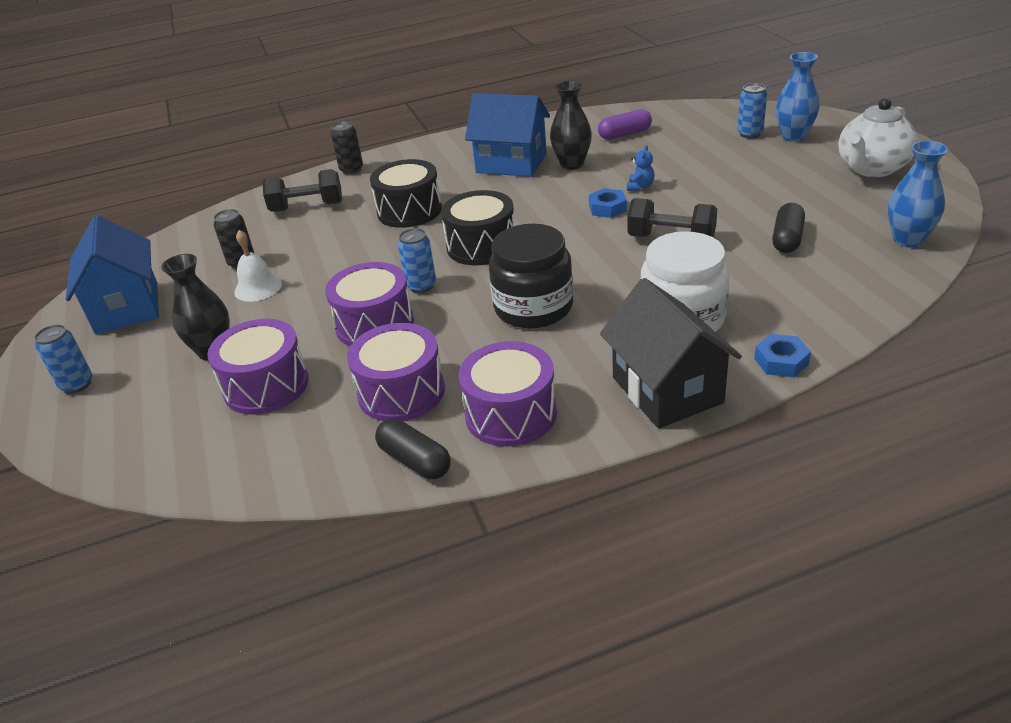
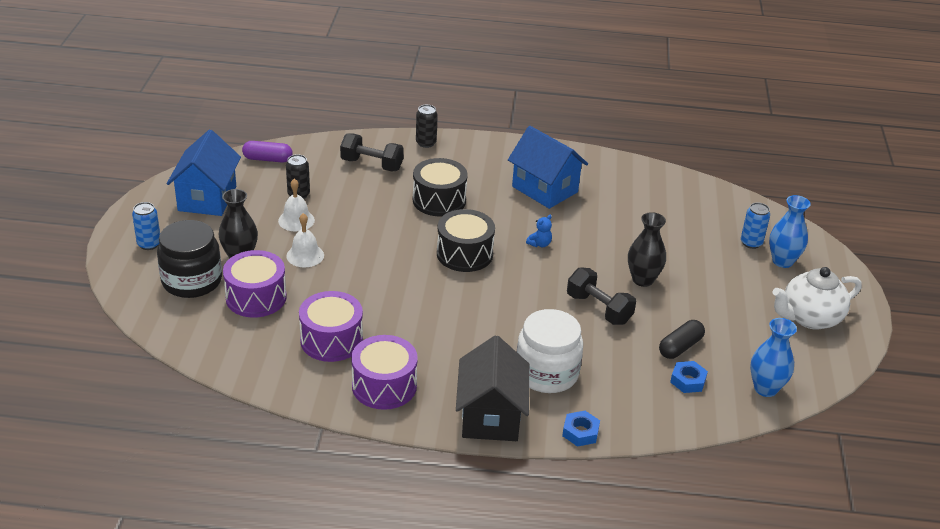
camera: 20 degrees right, 0 degrees up
(296, 317) = (305, 255): none -> white bell
(375, 324) = (350, 284): purple drum -> none
(415, 460) = (307, 388): black capsule -> none
(421, 286) = (400, 268): blue can -> none
(533, 307) = (459, 319): black jar -> black jar (192, 281)
(572, 164) = (588, 210): black vase -> black vase (642, 280)
(607, 208) = (578, 262): blue nut -> blue nut (688, 381)
(625, 134) = (654, 199): purple capsule -> purple capsule (267, 159)
(640, 187) = (619, 254): blue teddy bear -> blue teddy bear (539, 244)

